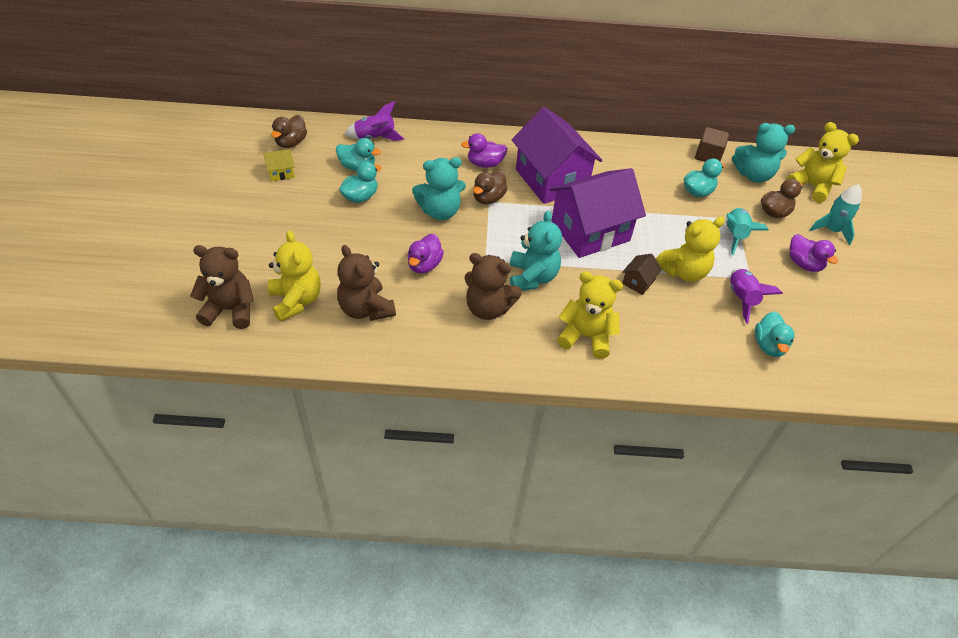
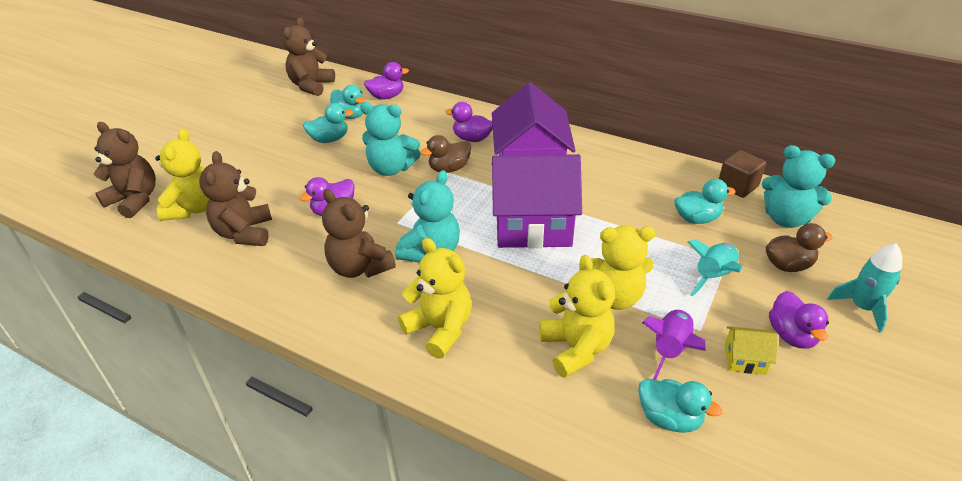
camera: 30 degrees right, 10 degrees down
(281, 172) = (281, 106): yellow house -> yellow house (744, 359)
(291, 143) = (311, 86): brown duck -> brown teddy bear
(375, 138) = (386, 97): purple rocket -> purple duck
(638, 282) = (548, 291): brown house -> none
(769, 345) = (669, 418): turquoise duck -> turquoise duck turned 90 degrees counterclockwise
(812, 186) = (864, 250): yellow teddy bear -> yellow teddy bear (576, 348)

